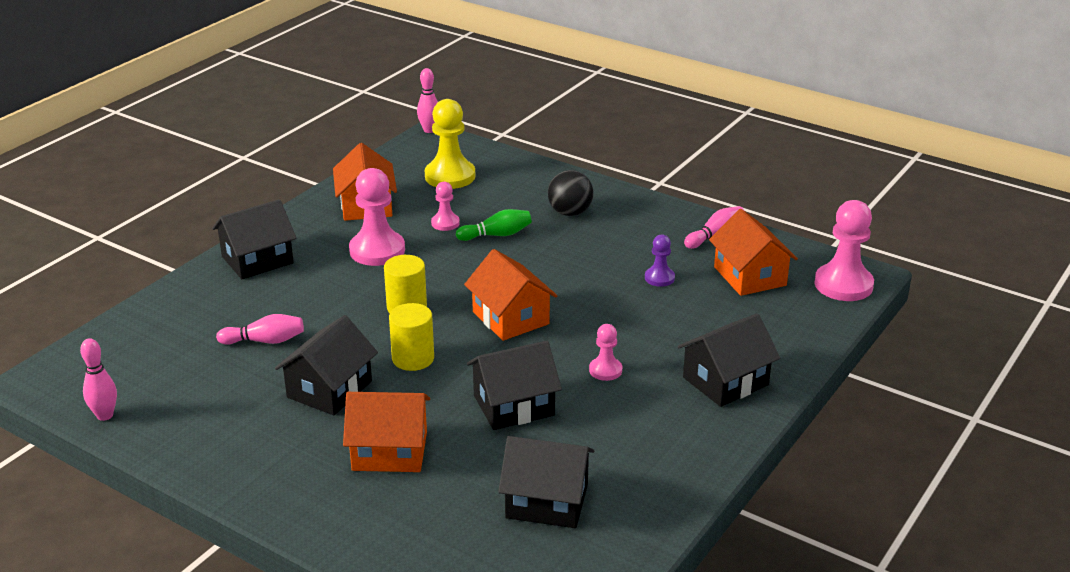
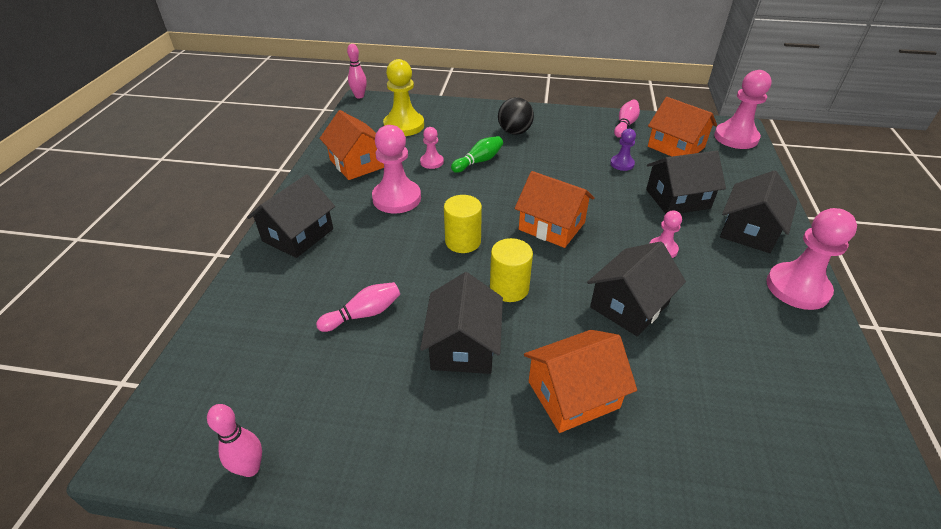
camera: 25 degrees left, 10 degrees up
(547, 501) = (749, 395): black house -> black house (677, 199)
(709, 443) = (797, 288): none -> pink pawn

